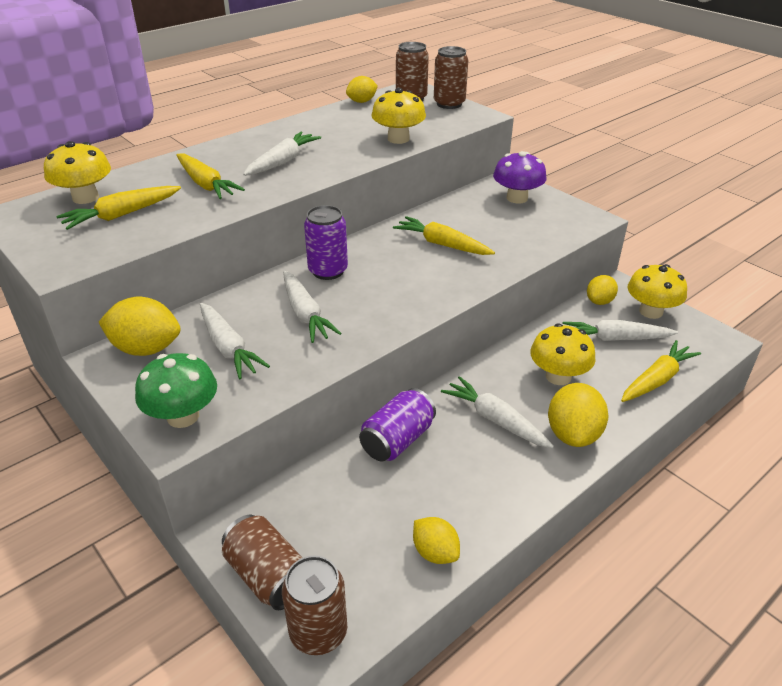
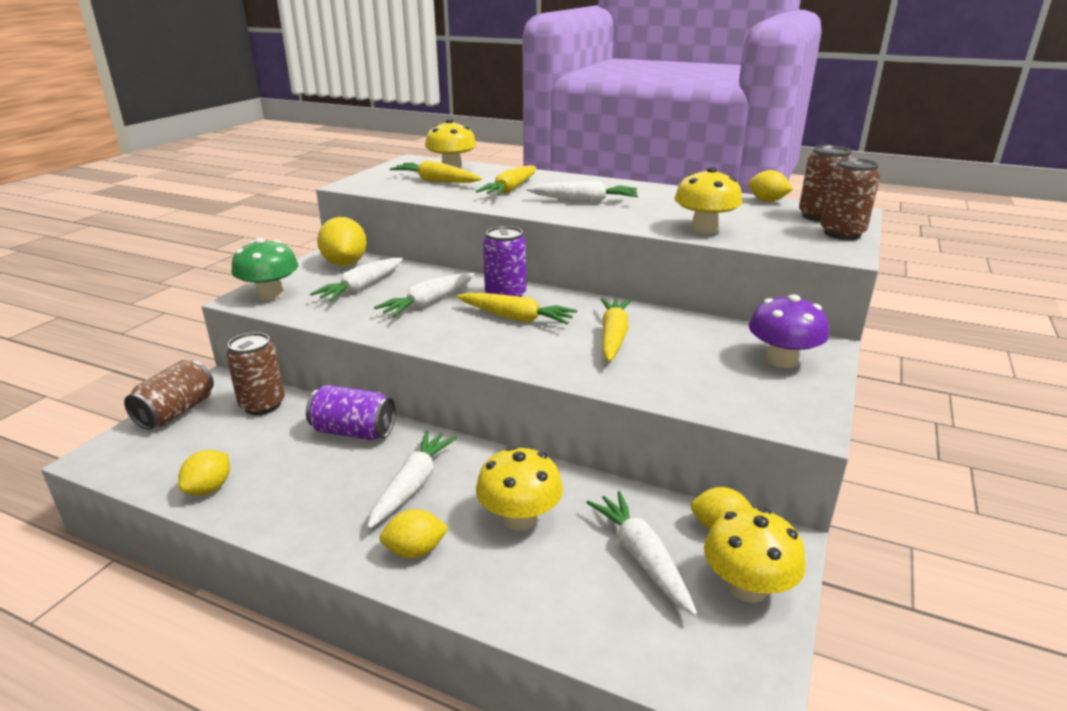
camera: 65 degrees right, 10 degrees down
(318, 632) = (119, 450): brown can -> brown can (262, 405)
(573, 434) = (415, 551): yellow lemon -> yellow lemon, size x0.63
(657, 379) = (576, 617): yellow carrot -> yellow carrot (516, 318)

